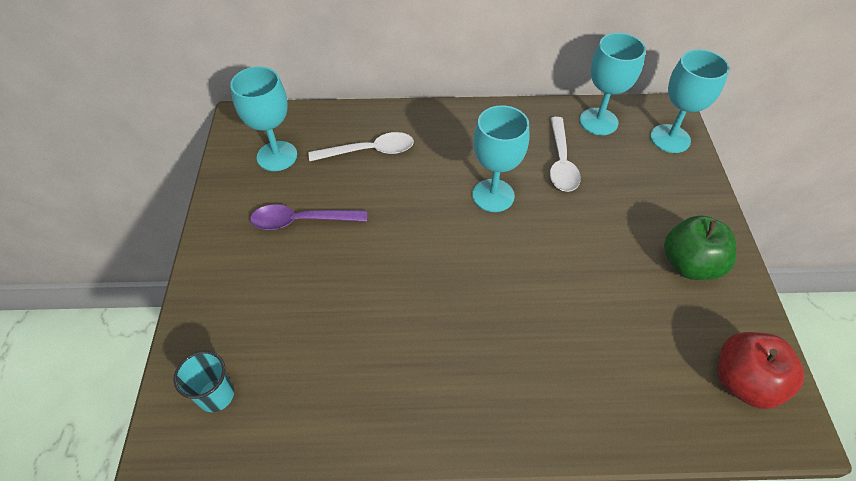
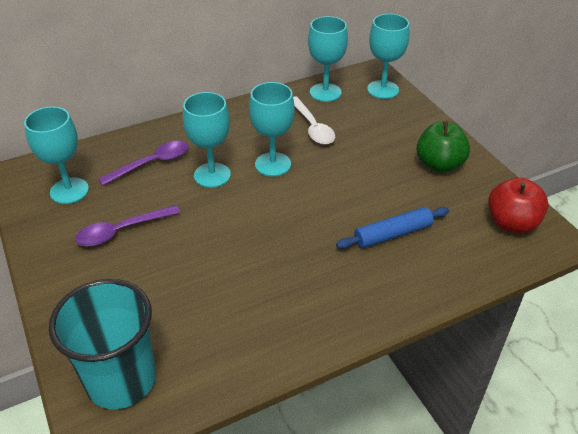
camera: 25 degrees left, 10 degrees down
(216, 395) = (121, 380): turquoise cup -> turquoise cup, size x2.05
(369, 151) = (152, 163): white spoon -> purple spoon
(422, 186) = (212, 175): none -> turquoise goblet
(584, 337) = (392, 234): none -> blue rolling pin

